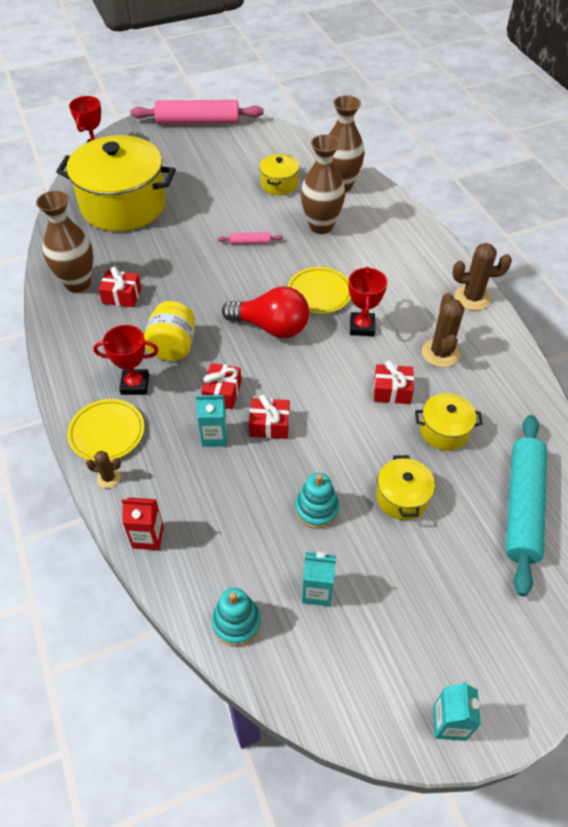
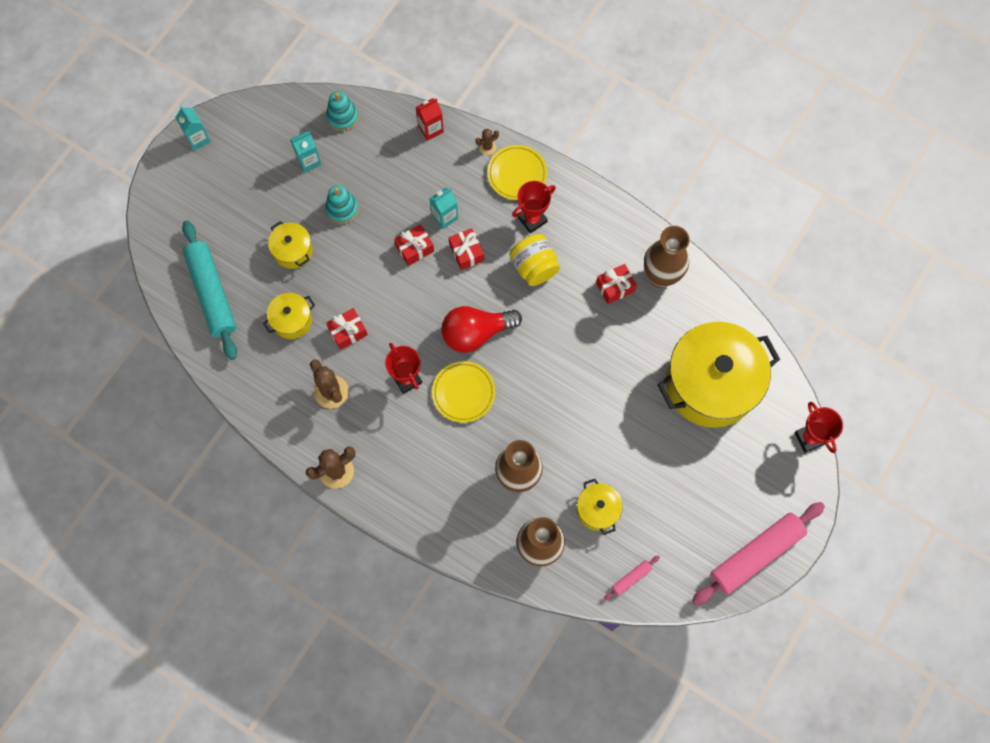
camera: 145 degrees right, 20 degrees up
(250, 242) = (563, 413): pink rolling pin -> pink rolling pin (631, 578)

